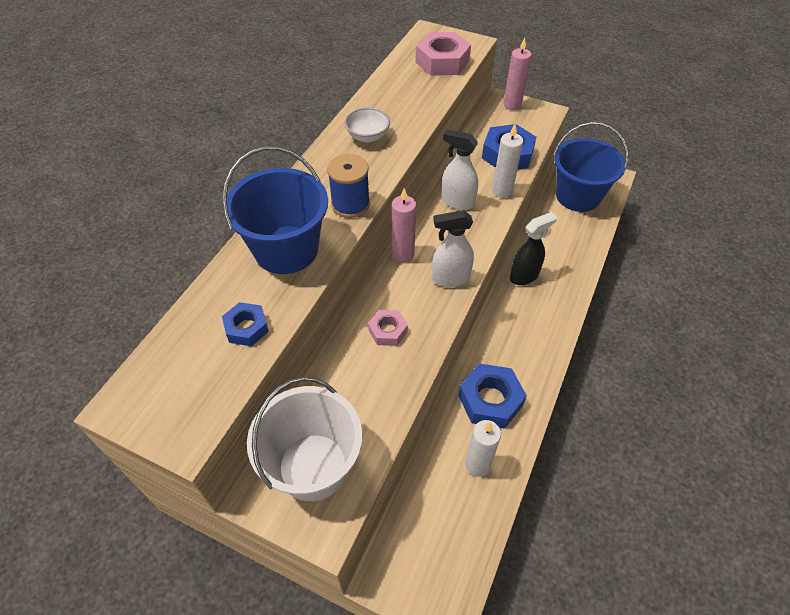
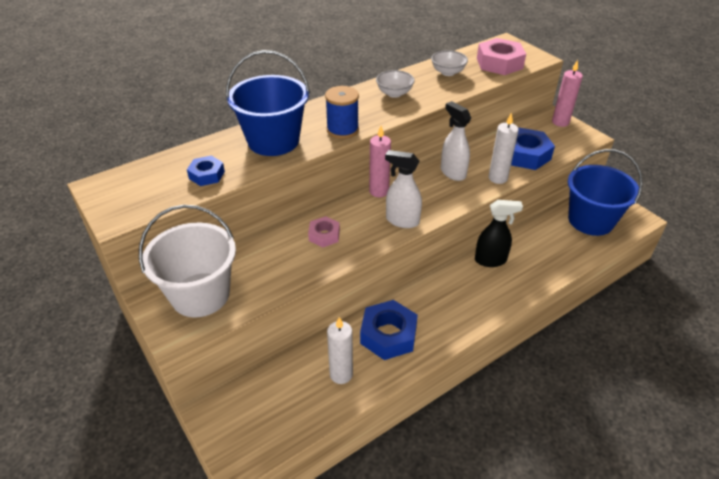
camera: 30 degrees right, 10 degrees down
(401, 90) = (448, 72): none -> white bowl

